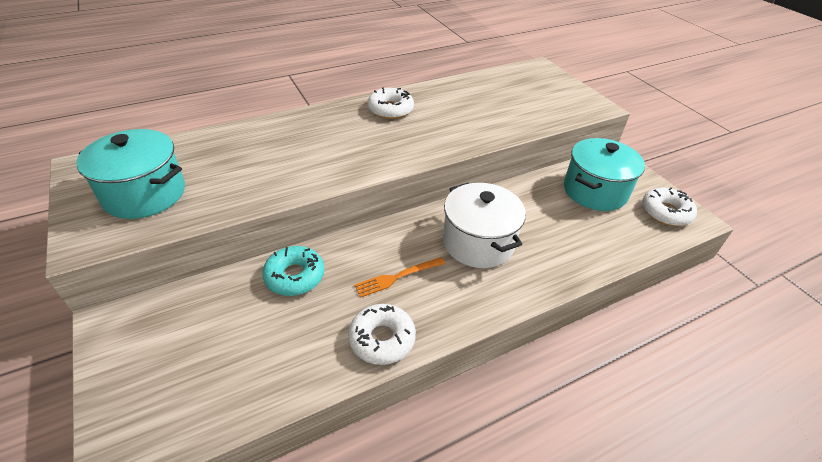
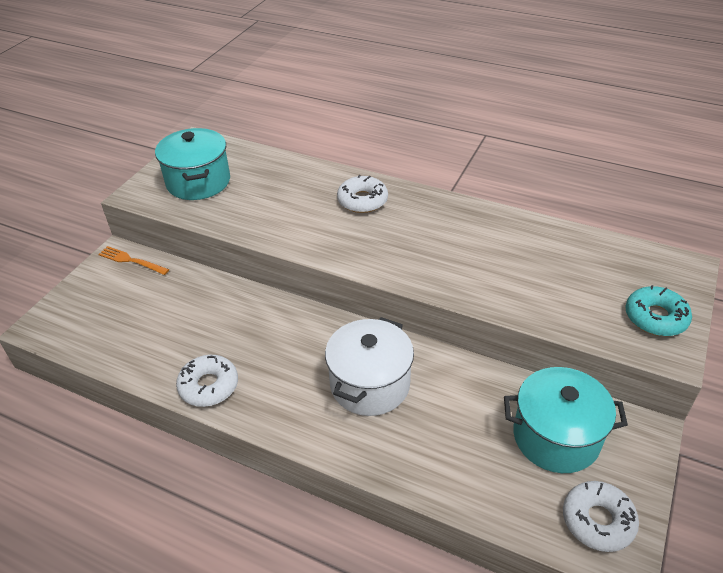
camera: 55 degrees right, 0 degrees up
(295, 276) = (225, 303): turquoise donut -> turquoise donut (655, 317)
(390, 109) = (442, 218): white donut -> white donut (362, 200)
(397, 277) = (277, 357): orange fork -> orange fork (131, 260)

